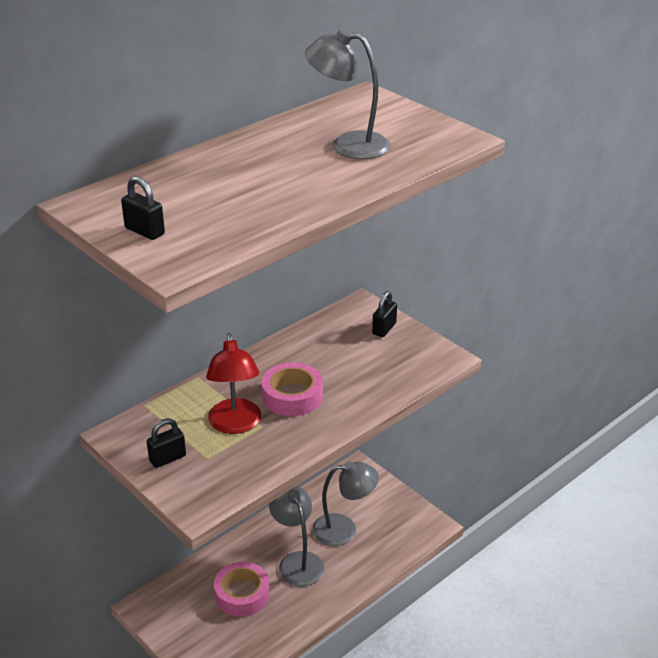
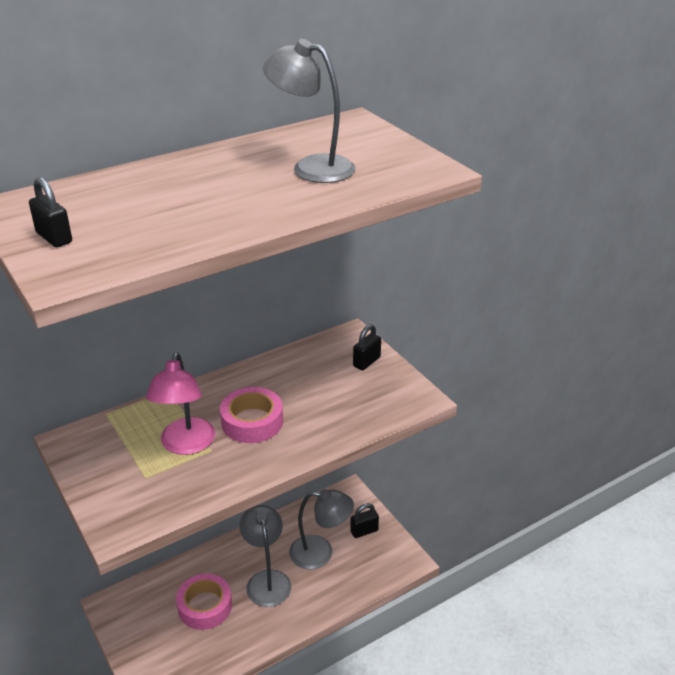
camera: 10 degrees right, 0 degrees up
(167, 458) = (107, 472): black padlock -> black padlock (364, 531)
(235, 425) = (186, 445): red lamp -> pink lamp

